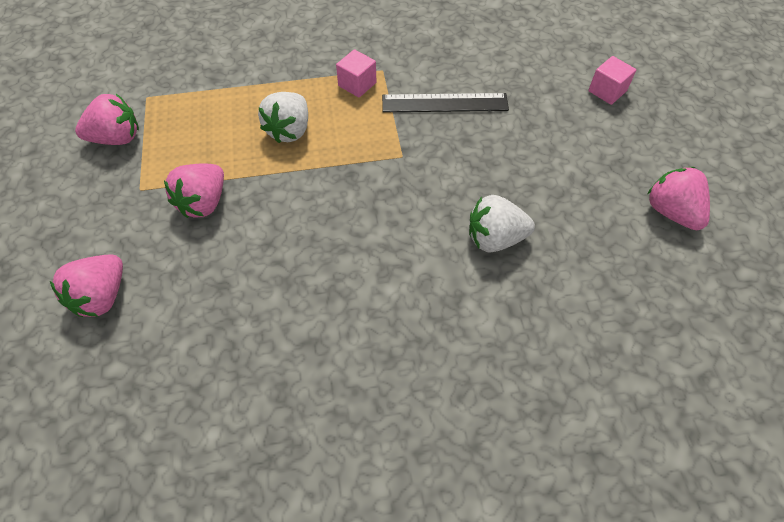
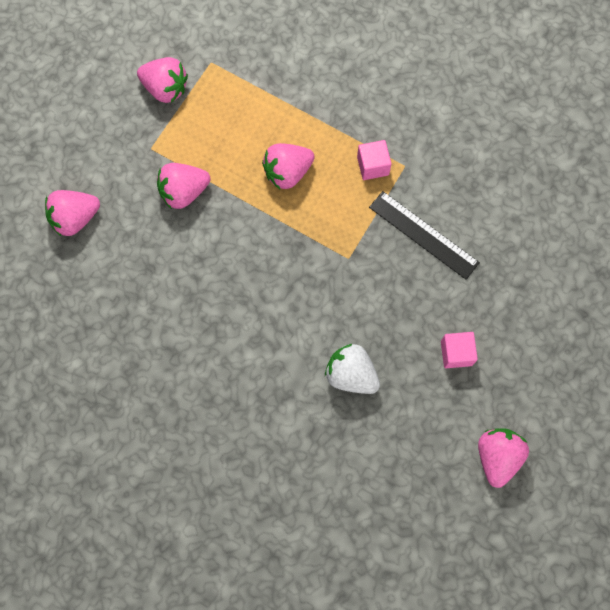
camera: 40 degrees right, 15 degrees up
(289, 130) = (287, 172): white strawberry -> pink strawberry
(607, 91) = (564, 323): pink cube -> pink cube (456, 353)

